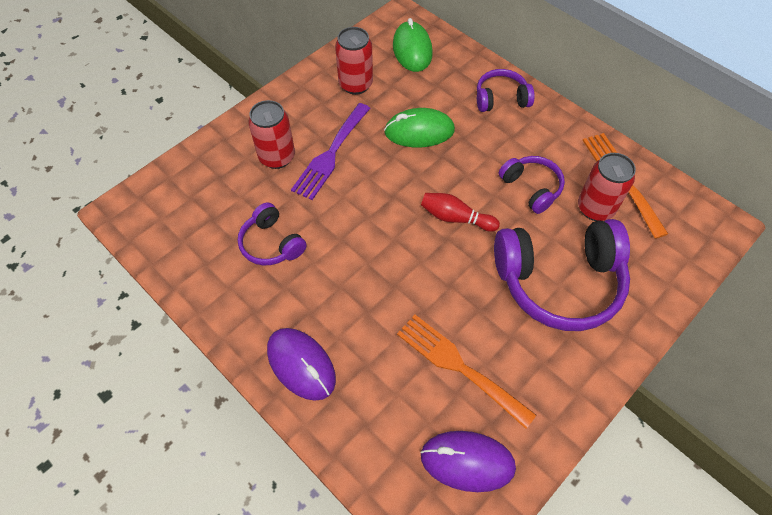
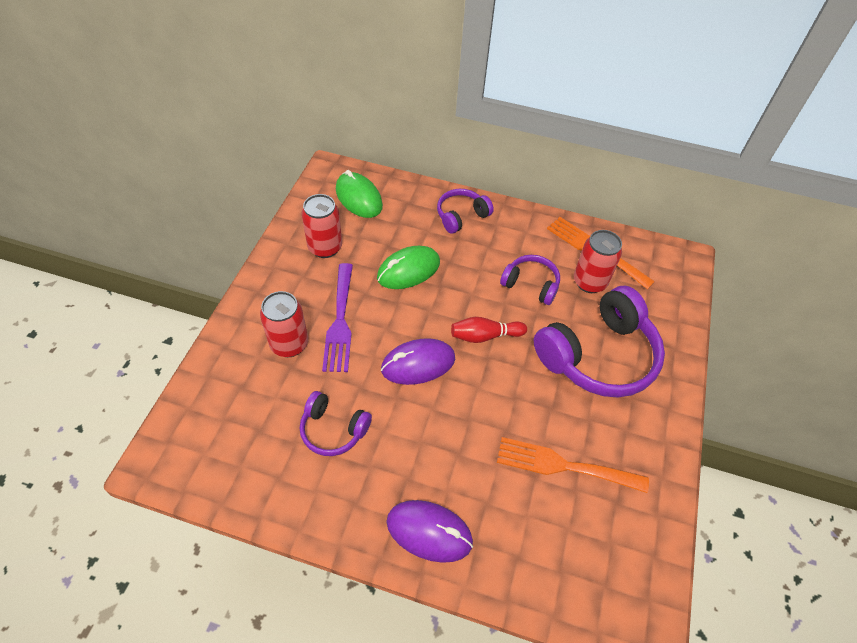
camera: 30 degrees left, 5 degrees down
(467, 461) = (619, 545): purple mouse -> purple mouse (418, 364)

